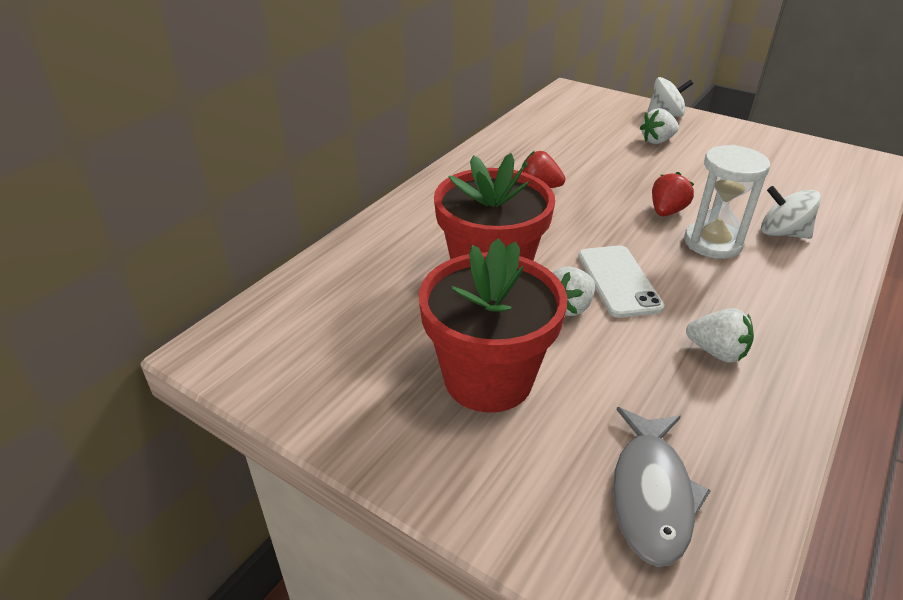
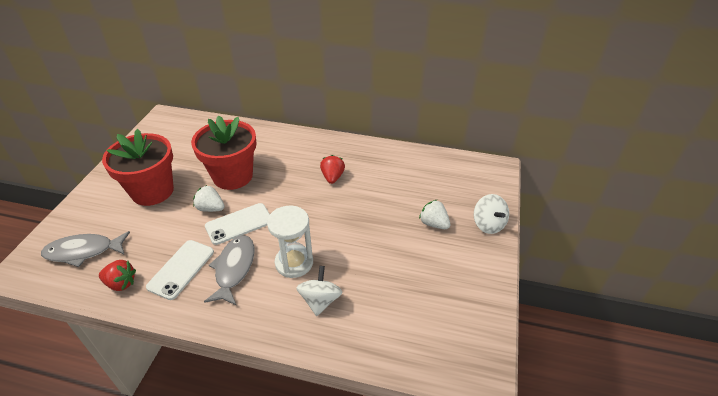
camera: 70 degrees right, 5 degrees up
(667, 211) = (326, 237): red strawberry -> red strawberry (121, 283)
(716, 352) = (181, 269): white strawberry -> white phone
(719, 296) = (234, 268): none -> grey fish

